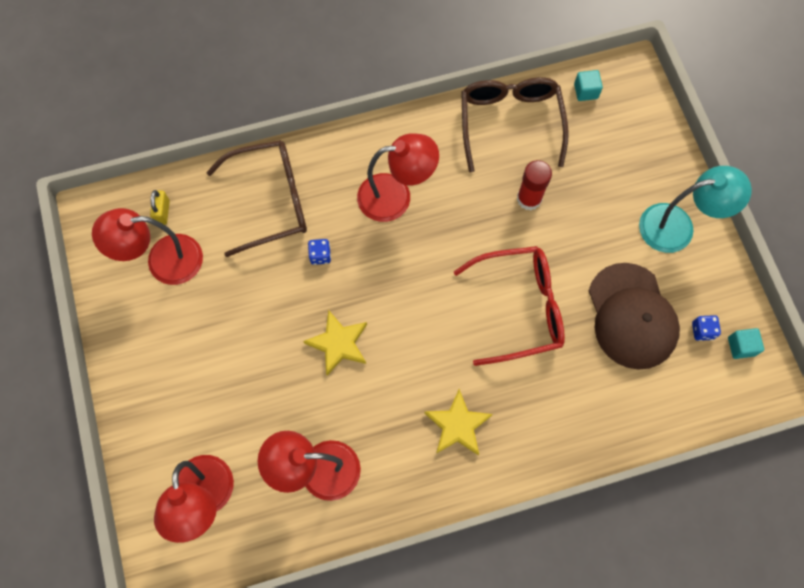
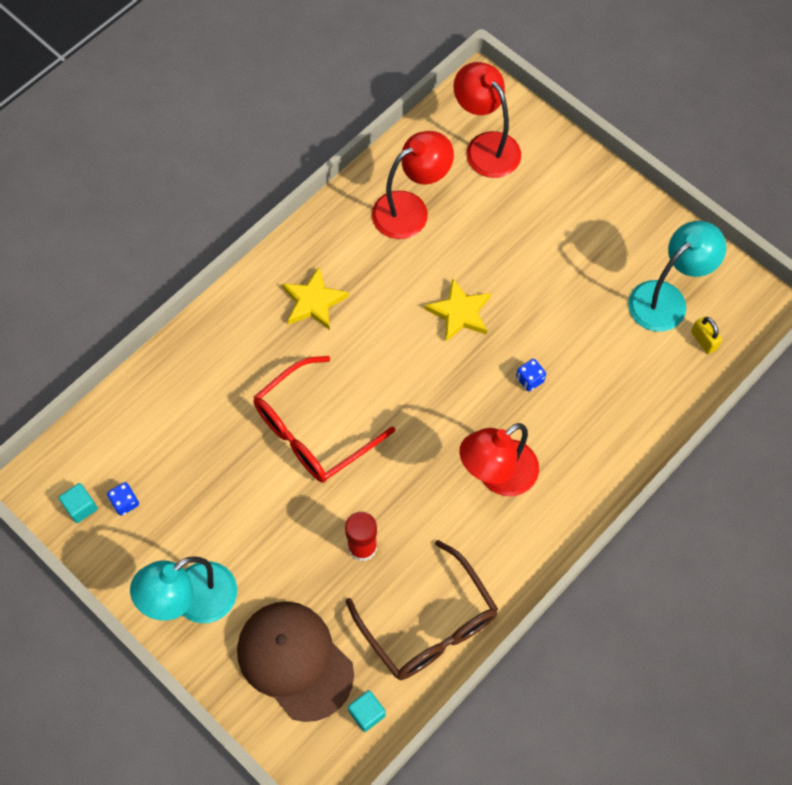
camera: 150 degrees right, 5 degrees down
(163, 261) = (666, 298): red lamp -> turquoise lamp
(271, 201) = (613, 405): brown glasses -> none
(632, 316) = (200, 480): brown cap -> brown cap (294, 660)

